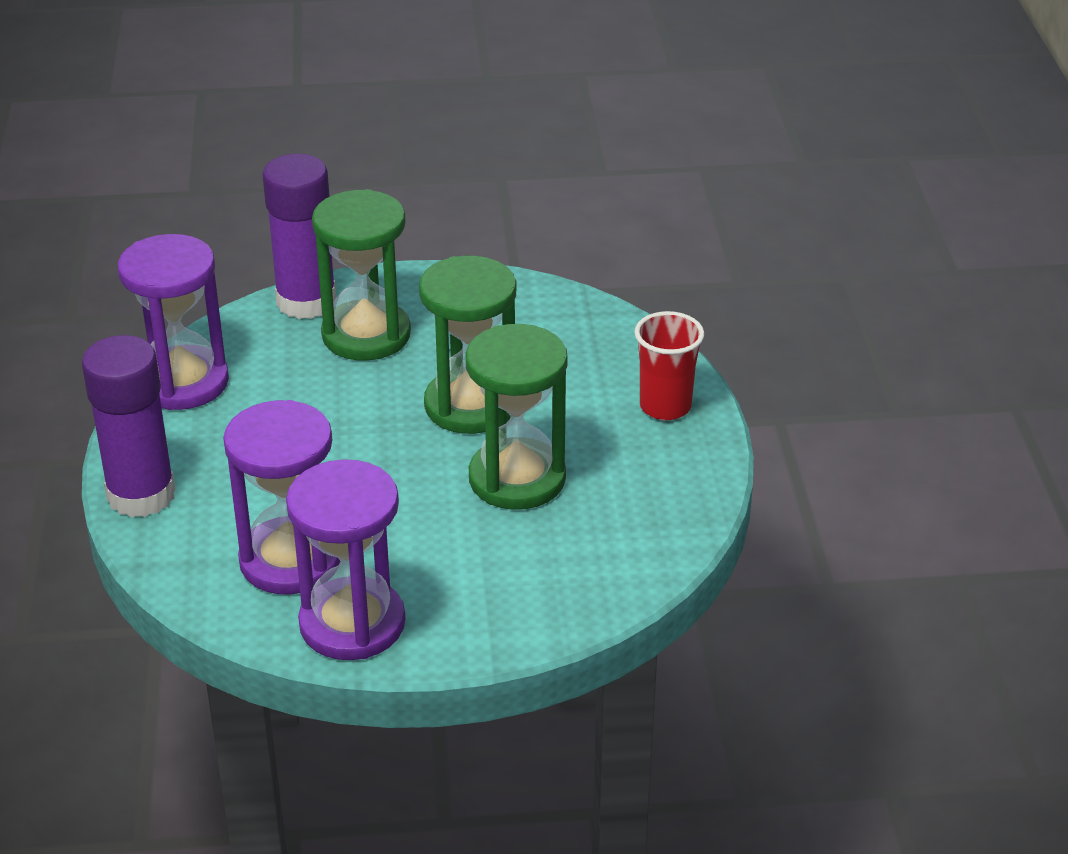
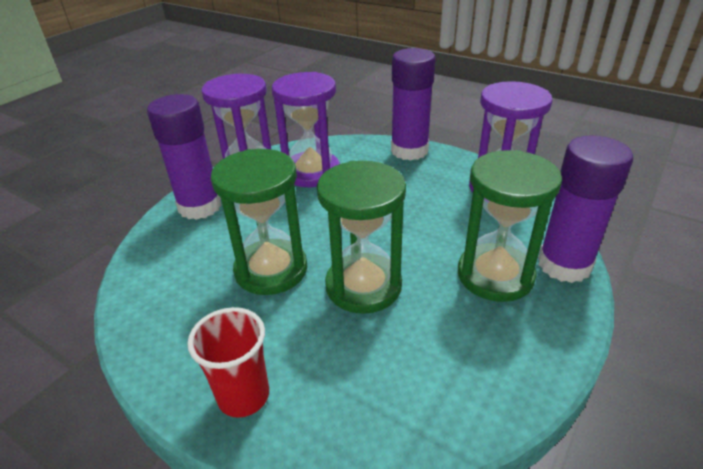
camera: 130 degrees right, 0 degrees up
(476, 616) = (200, 206): none -> purple glue stick

